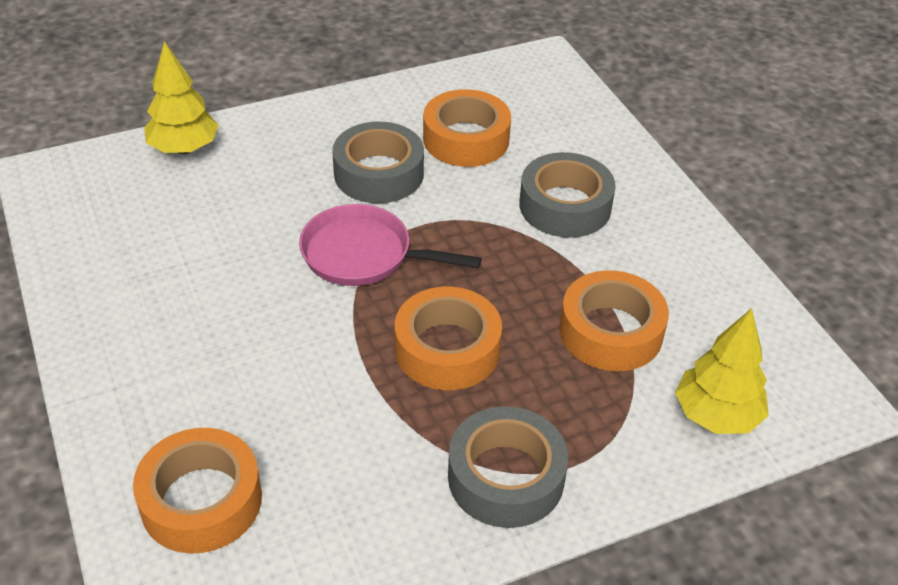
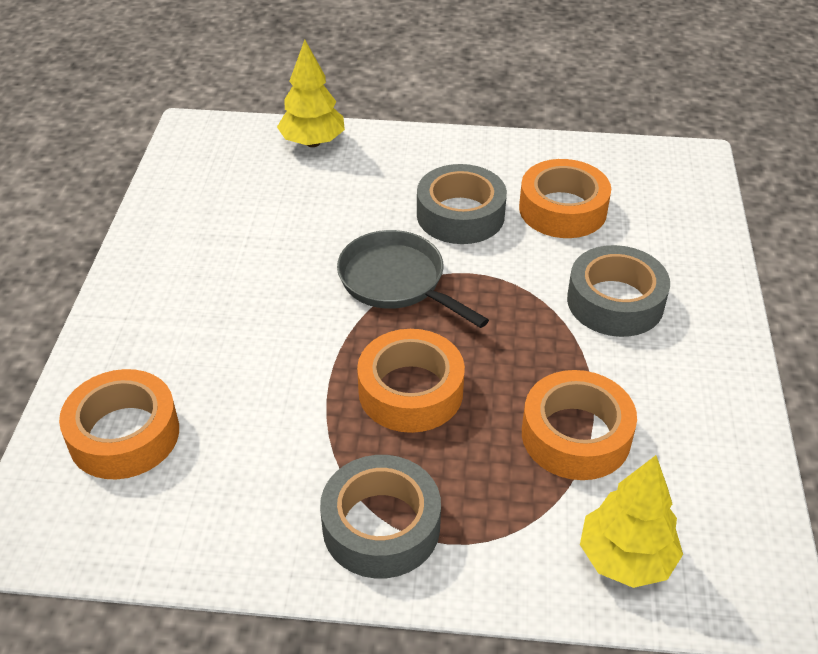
camera: 30 degrees right, 0 degrees up
(363, 255) = (396, 281): pink pan -> grey pan

